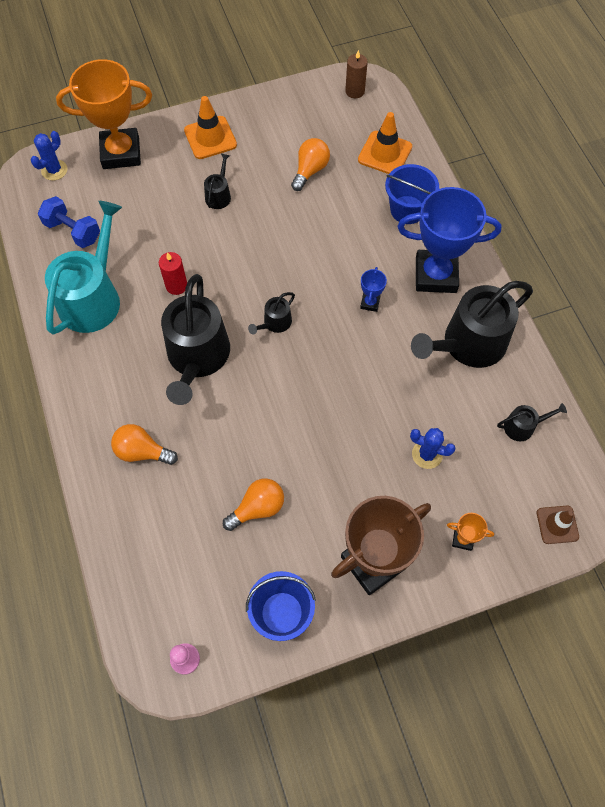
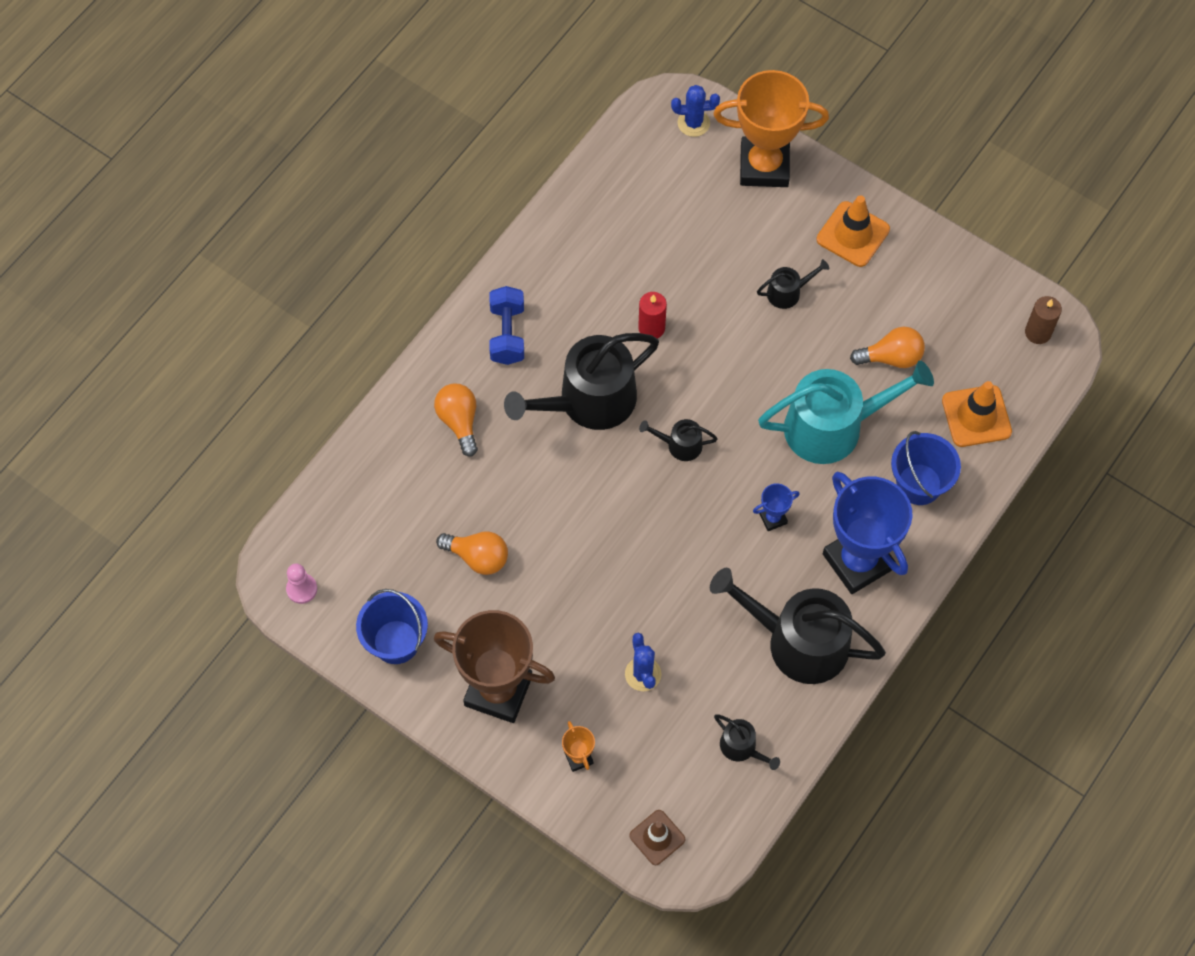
camera: 55 degrees right, 0 degrees up
(73, 231) = (638, 193): blue dumbbell -> blue dumbbell (507, 334)
(93, 298) = (580, 265): turquoise watering can -> turquoise watering can (833, 426)
(121, 153) = (764, 166): orange trophy -> orange trophy turned 45 degrees counterclockwise

